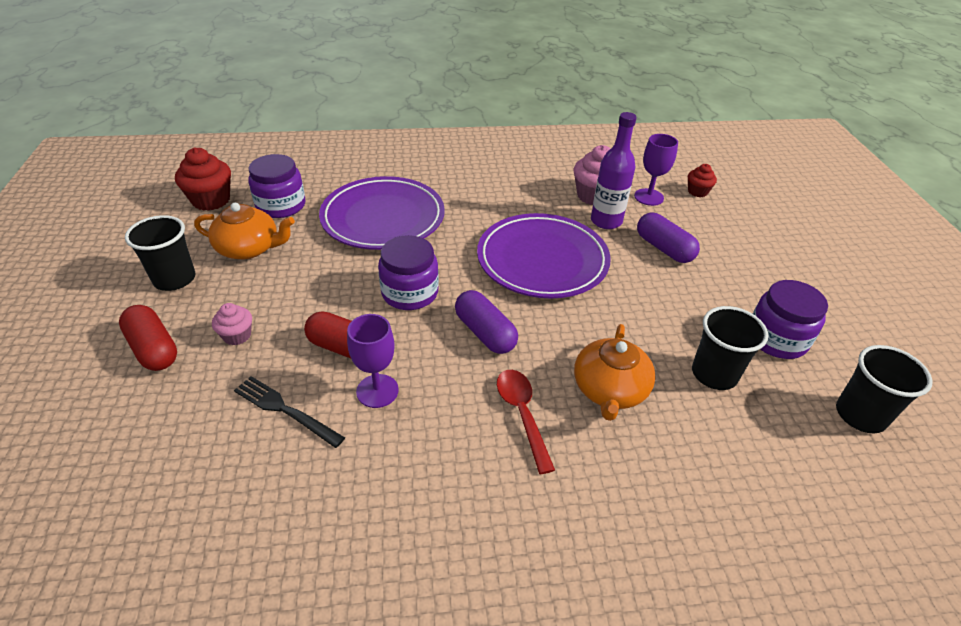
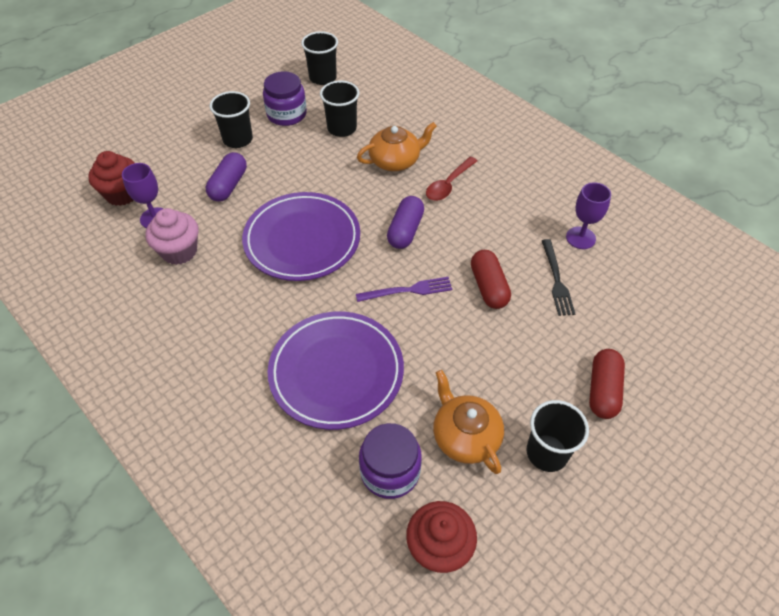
camera: 125 degrees left, 10 degrees up
(237, 335) = (543, 353): pink cupcake -> none
(377, 391) = (500, 250): purple goblet -> purple goblet (580, 238)
(410, 293) = (408, 290): purple jar -> purple fork
(606, 221) = (215, 228): purple bottle -> none
(697, 192) = (122, 194): red cupcake -> red cupcake, size x1.73
(743, 282) = (238, 139): none -> black cup

